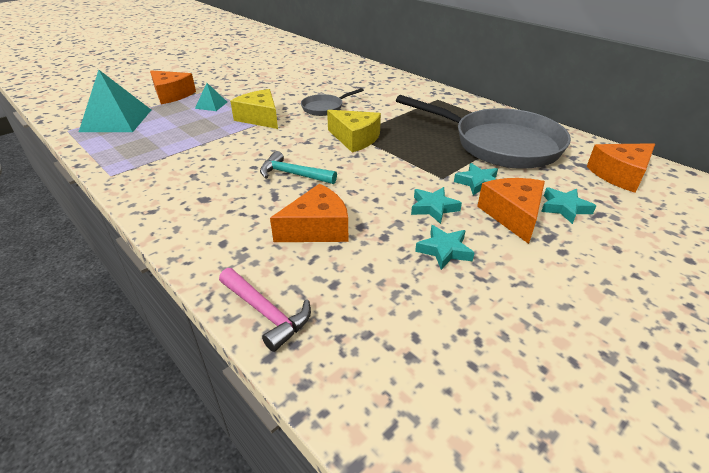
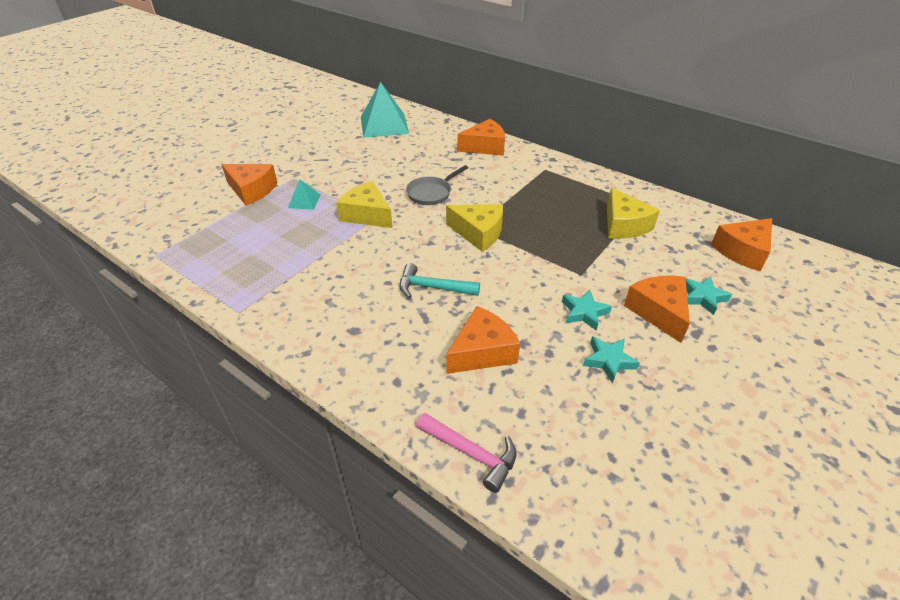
camera: 10 degrees left, 5 degrees up
(116, 120) = (205, 234): turquoise pyramid -> turquoise pyramid (384, 125)
(388, 80) = (485, 147): none -> orange cheese
(478, 183) = (616, 277): turquoise star -> none
(500, 144) = (624, 225): grey pan -> yellow cheese

